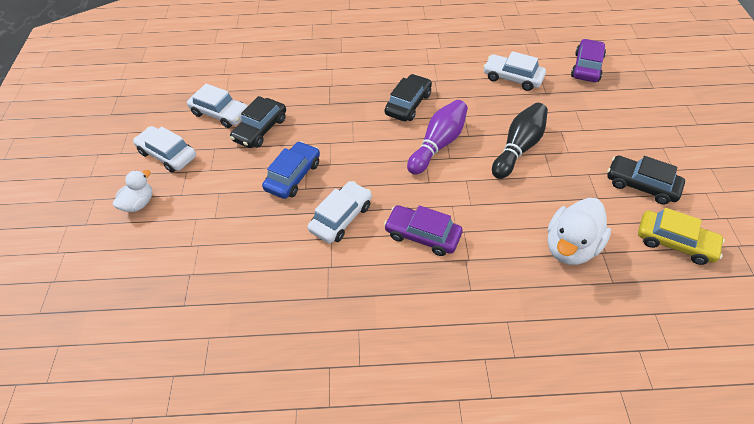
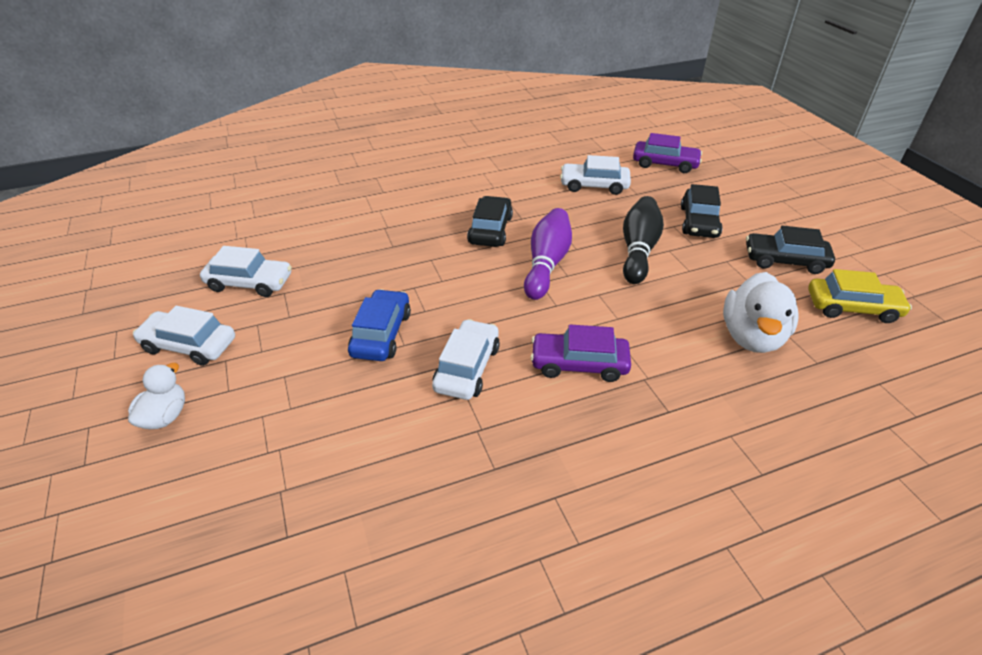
camera: 20 degrees left, 10 degrees down
(260, 129) = (313, 290): black car -> black car (699, 222)
(587, 67) = (665, 164): purple car -> purple car turned 105 degrees clockwise

